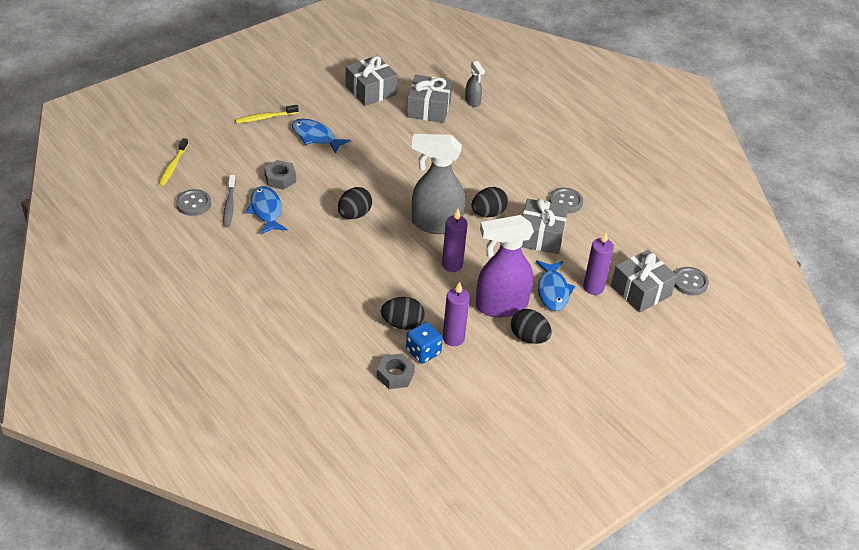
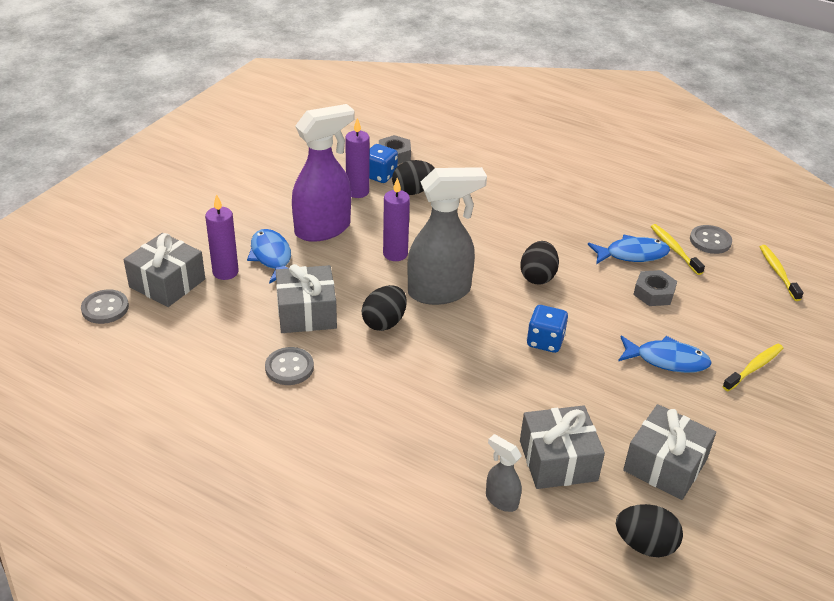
camera: 160 degrees right, 5 degrees down
(229, 205) = (674, 249): grey toothbrush -> yellow toothbrush
(266, 211) = (632, 254): blue fish -> blue fish turned 60 degrees counterclockwise
(385, 170) = (545, 341): none -> blue dice
(529, 337) = (282, 209): black egg -> black egg (645, 545)

